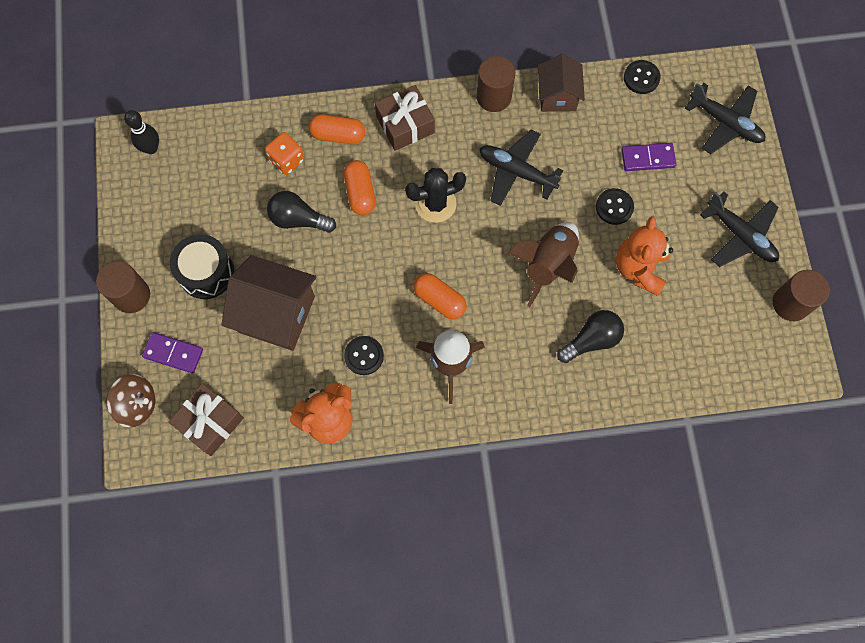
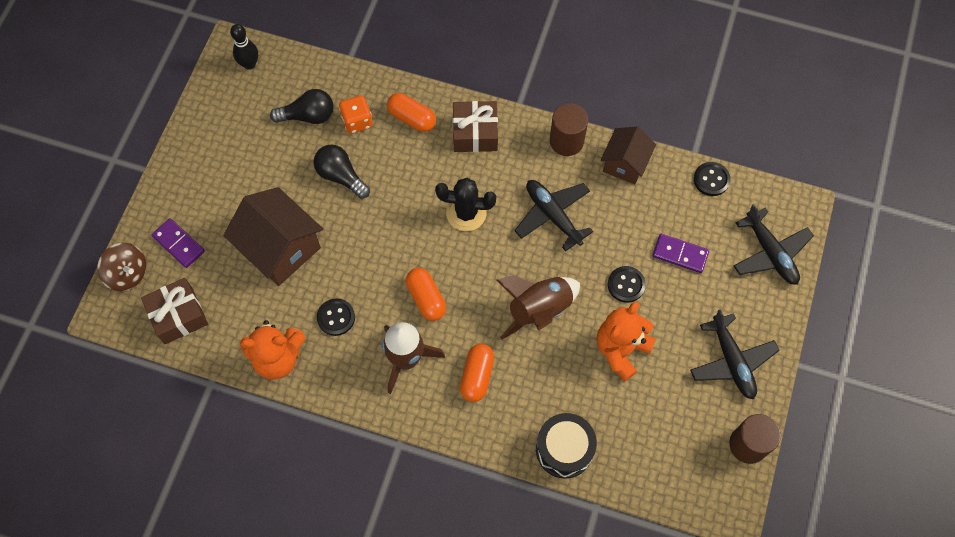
camera: 25 degrees right, 5 degrees down
(131, 295) = (170, 180): brown cylinder -> none
(206, 272) = (241, 188): black drum -> black drum (564, 449)
(360, 193) = (405, 176): orange capsule -> orange capsule (477, 376)
(591, 340) = (544, 394): black light bulb -> black light bulb (308, 116)

